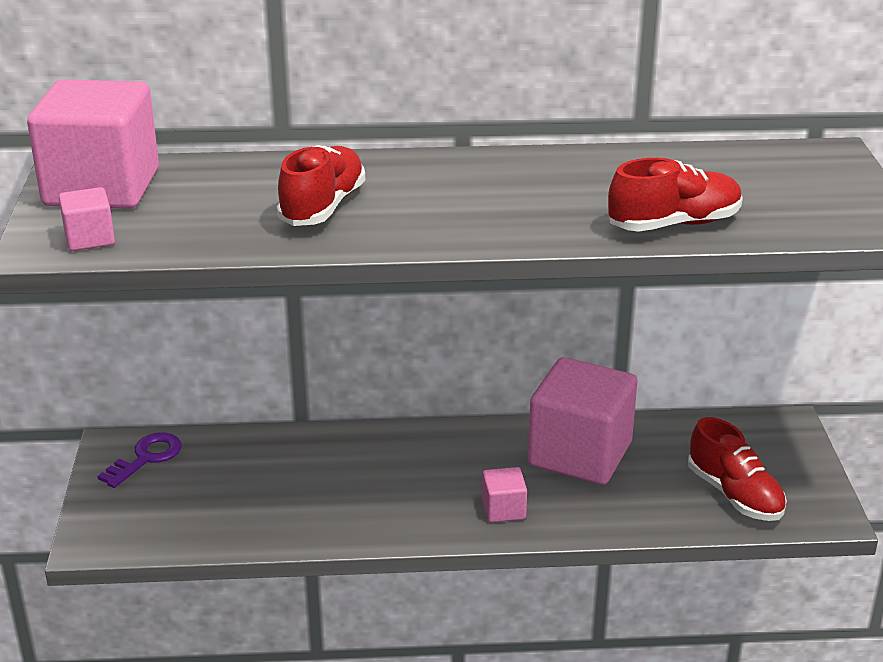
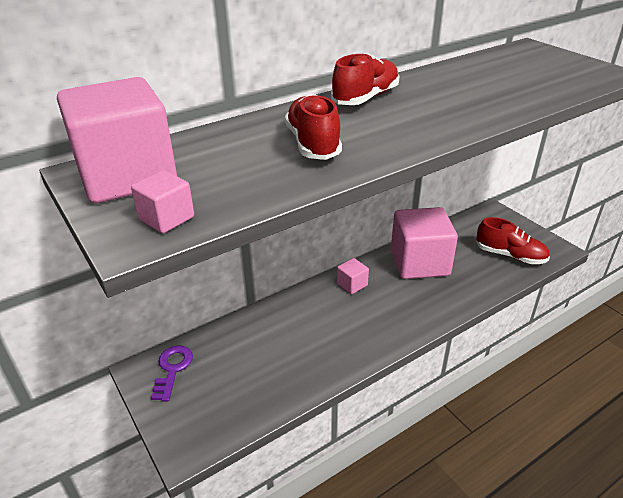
camera: 30 degrees left, 5 degrees up
(503, 509) = (415, 310): pink cube -> pink cube (352, 284)
(674, 224) = (524, 98): red shoe -> red shoe (365, 98)

